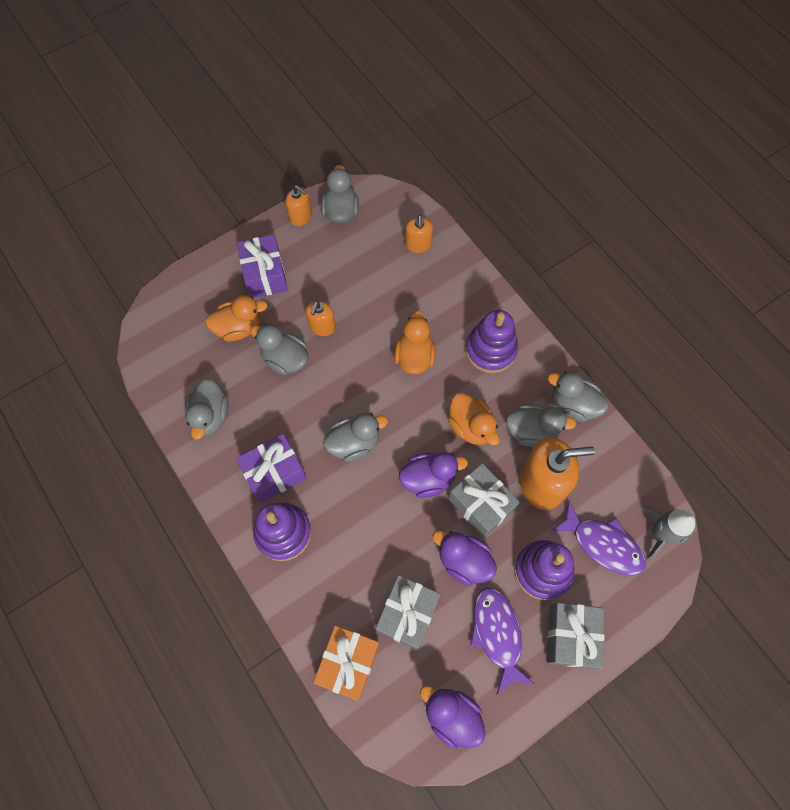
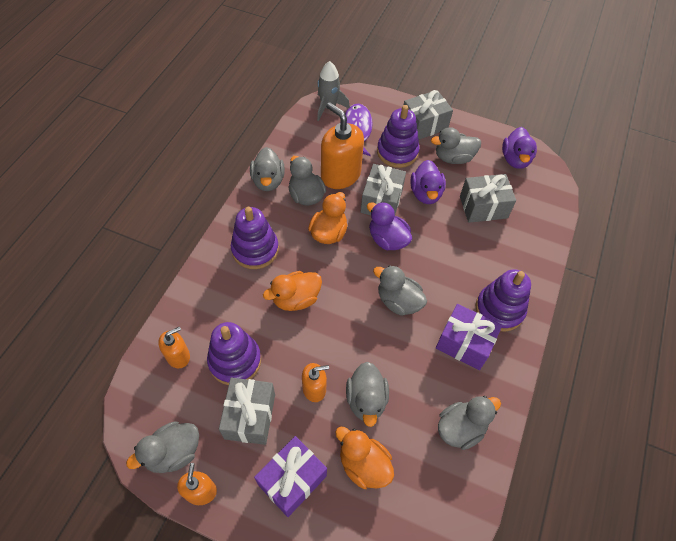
camera: 125 degrees left, 10 degrees down
(332, 271) = (250, 416): none -> grey gift
(348, 663) = (538, 223): orange gift -> none
(386, 282) = (235, 361): none -> purple stacking toy
(497, 634) = (453, 158): purple fish -> grey duck

